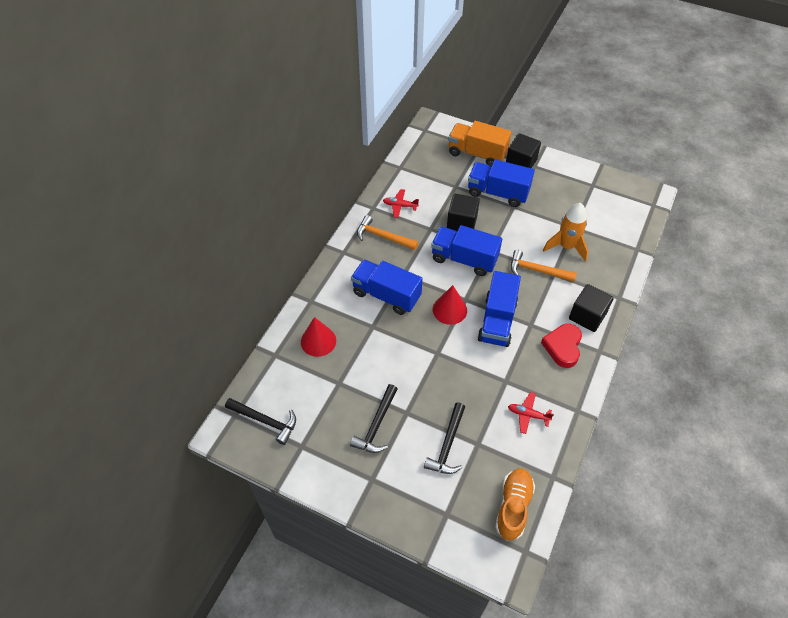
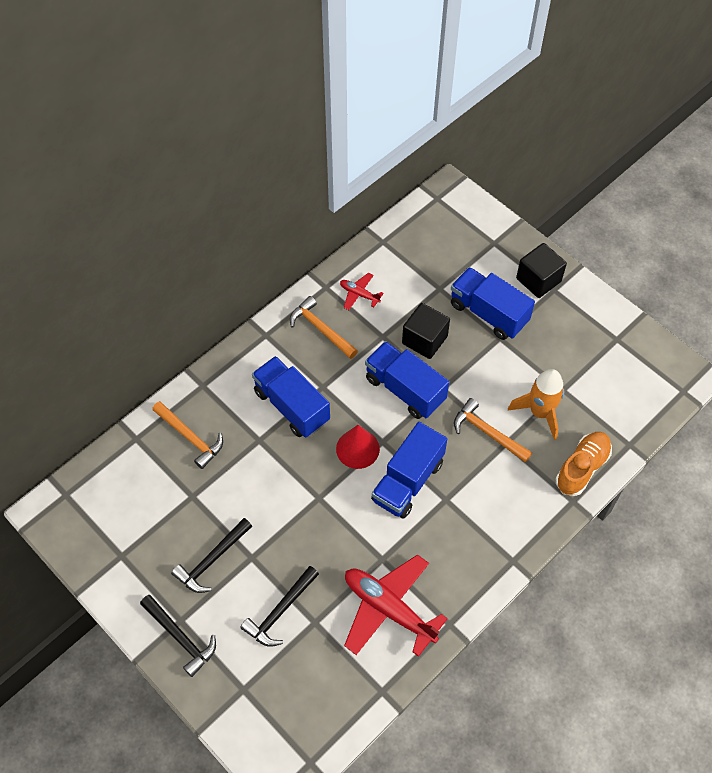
camera: 20 degrees right, 5 degrees up
(265, 421) = (94, 513): black hammer -> black hammer (180, 637)
(318, 341) = (190, 437): red cone -> orange hammer
(477, 154) = (488, 251): orange truck -> none
(513, 507) = (320, 708): orange shoe -> orange shoe (582, 468)
(528, 415) = (389, 609): red plane -> red plane, size x2.09
(563, 347) = (471, 540): red heart -> none
(587, 316) = (520, 511): black cube -> none

